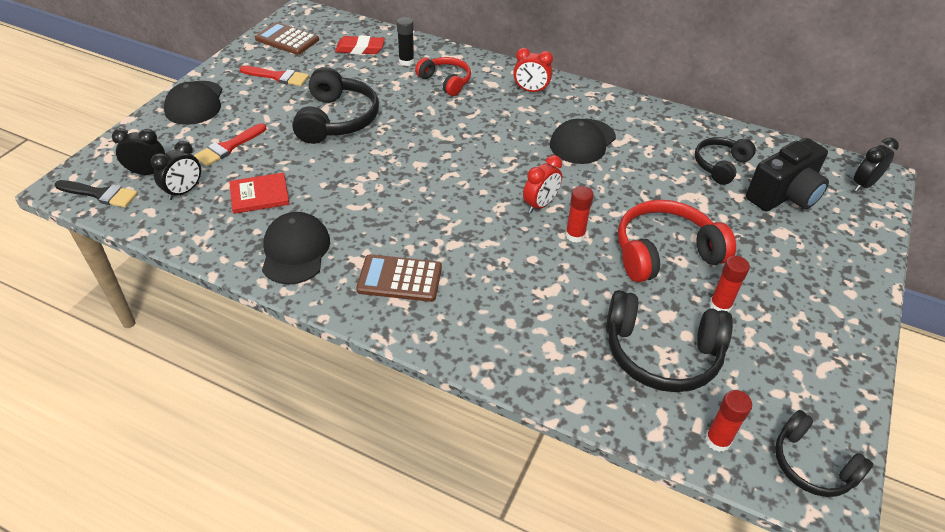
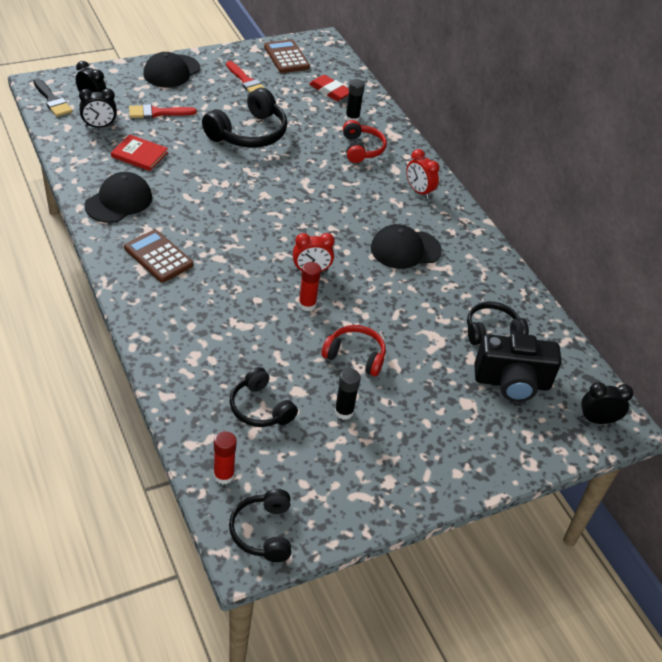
camera: 35 degrees right, 0 degrees up
(661, 354) = (260, 408): black headphones -> black headphones, size x0.63
(664, 252) = (355, 356): red headphones -> red headphones, size x0.63
(720, 306) = (344, 412): red glue stick -> black glue stick

